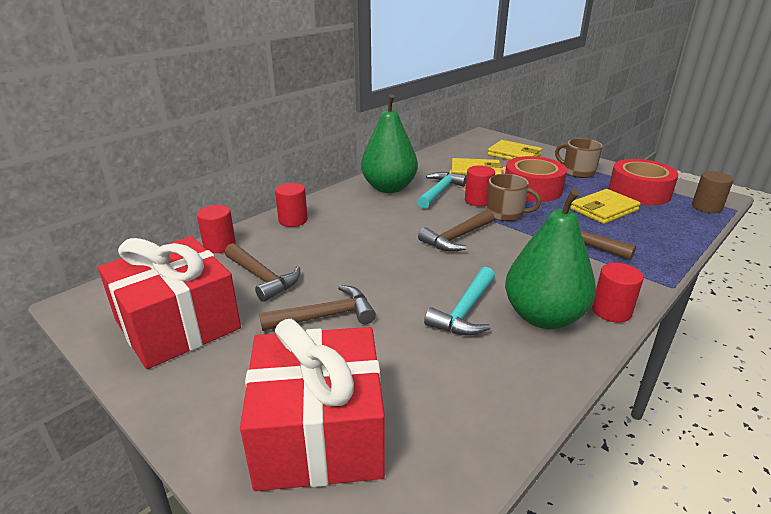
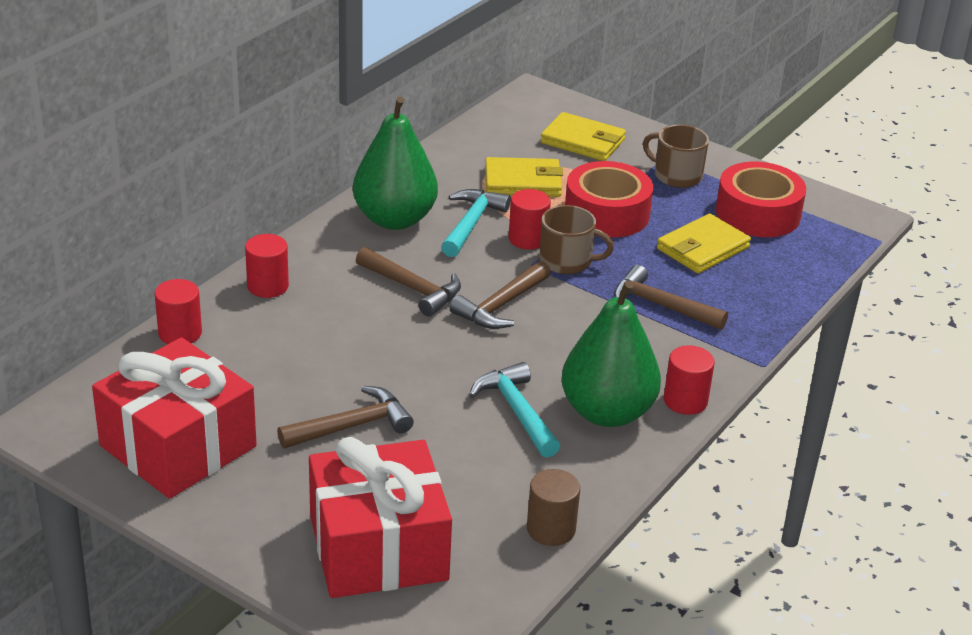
camera: 10 degrees left, 5 degrees up
(262, 278) = (257, 379): brown hammer -> brown hammer (413, 289)
(465, 311) = (516, 411): turquoise hammer -> turquoise hammer turned 135 degrees clockwise
(706, 207) = (842, 238): brown cylinder -> brown cylinder (551, 529)

